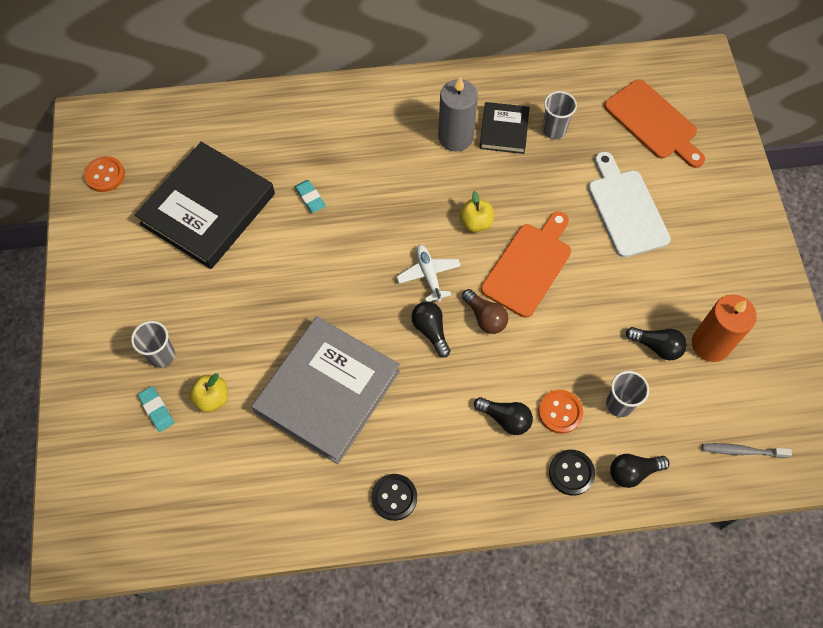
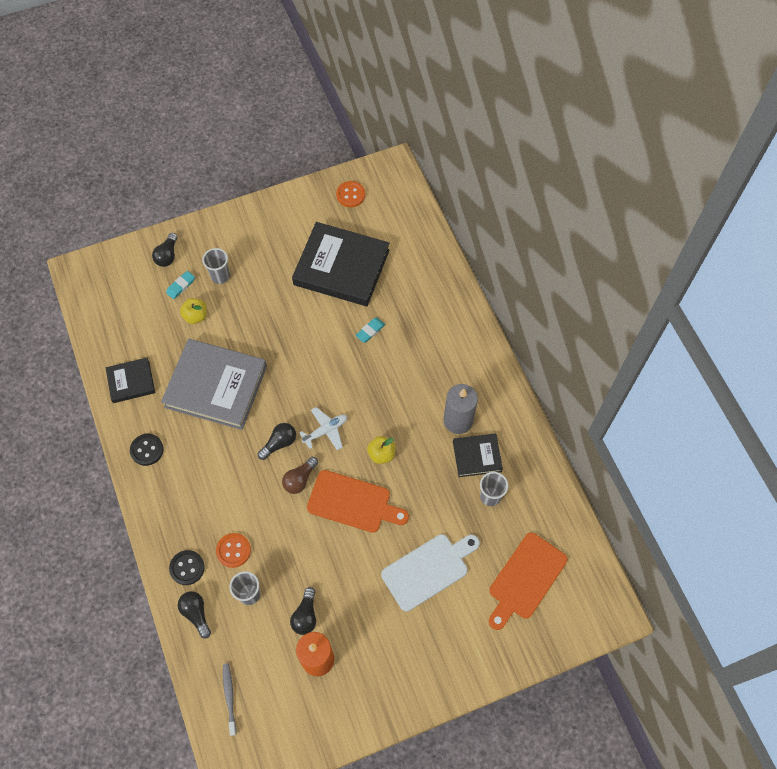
camera: 75 degrees right, 0 degrees up
(284, 503) = (131, 381): none -> black book
(505, 419) = (220, 512): black light bulb -> black light bulb (167, 255)

